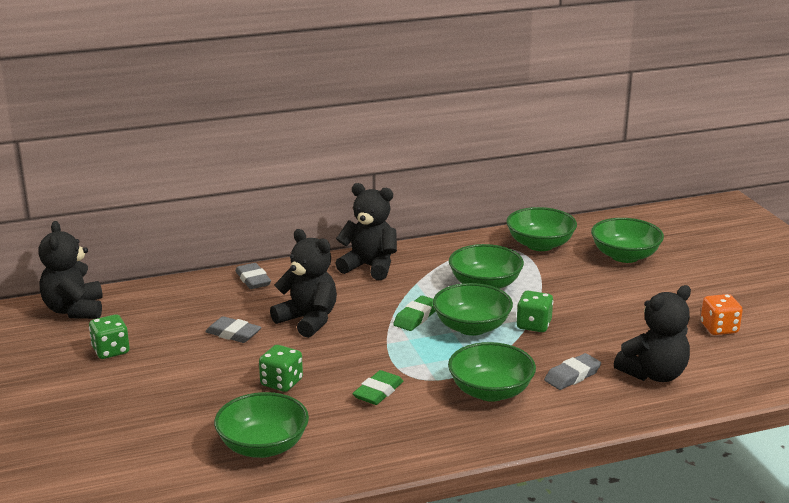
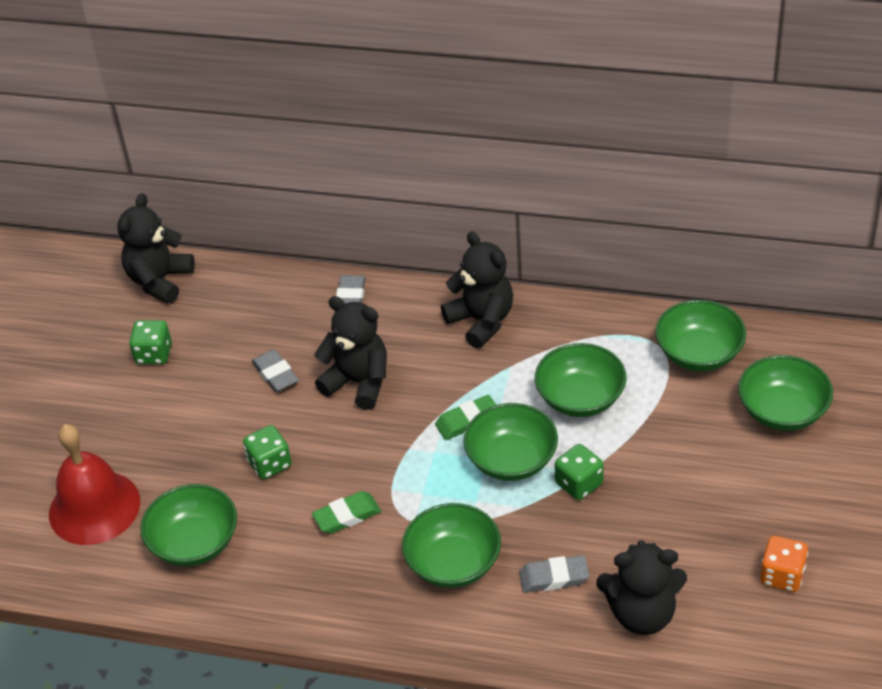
camera: 35 degrees right, 20 degrees up
(145, 454) = (94, 507): none -> red bell
(308, 320) = (358, 382): black teddy bear -> black teddy bear turned 45 degrees counterclockwise

